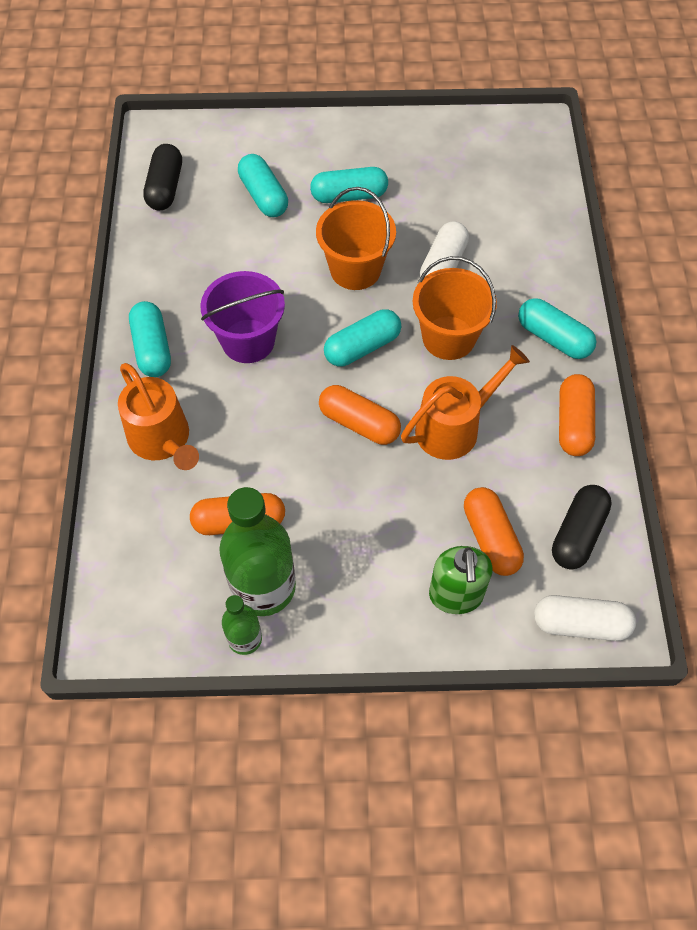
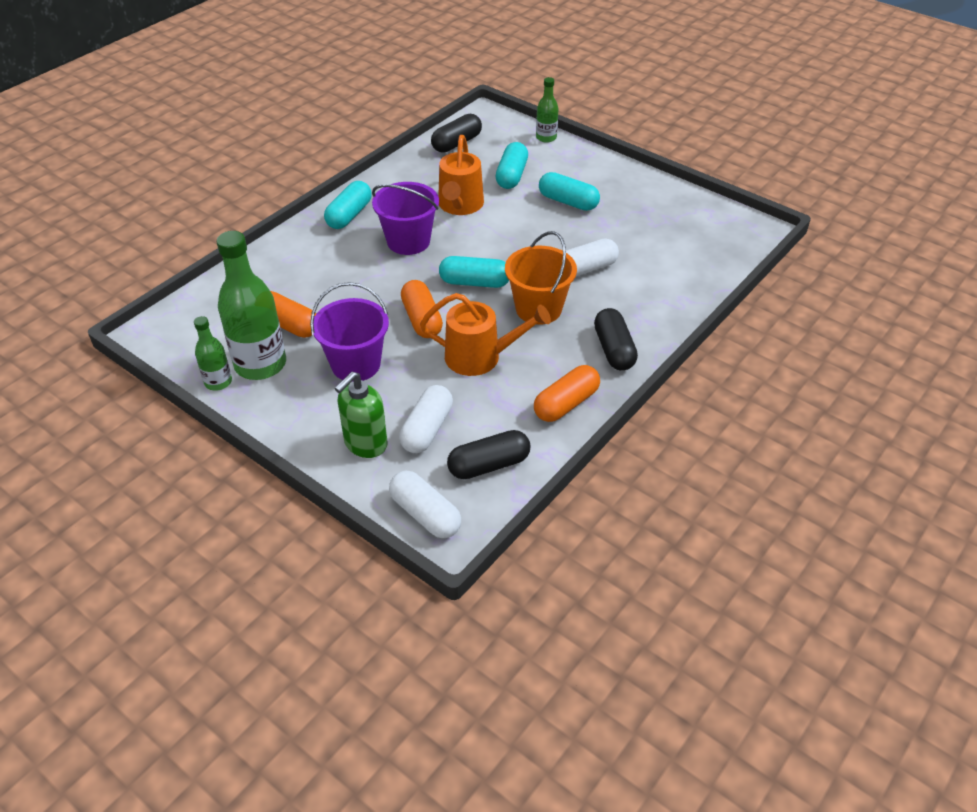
camera: 40 degrees right, 15 degrees down
(162, 440) = (298, 261): orange watering can -> orange watering can (460, 205)
(248, 128) = (546, 137): none -> green bottle
(353, 518) = (356, 364): none -> purple bucket
(355, 270) = (522, 241): orange bucket -> none
(490, 538) = (427, 429): orange capsule -> white capsule
(553, 338) = (614, 349): turquoise capsule -> black capsule

